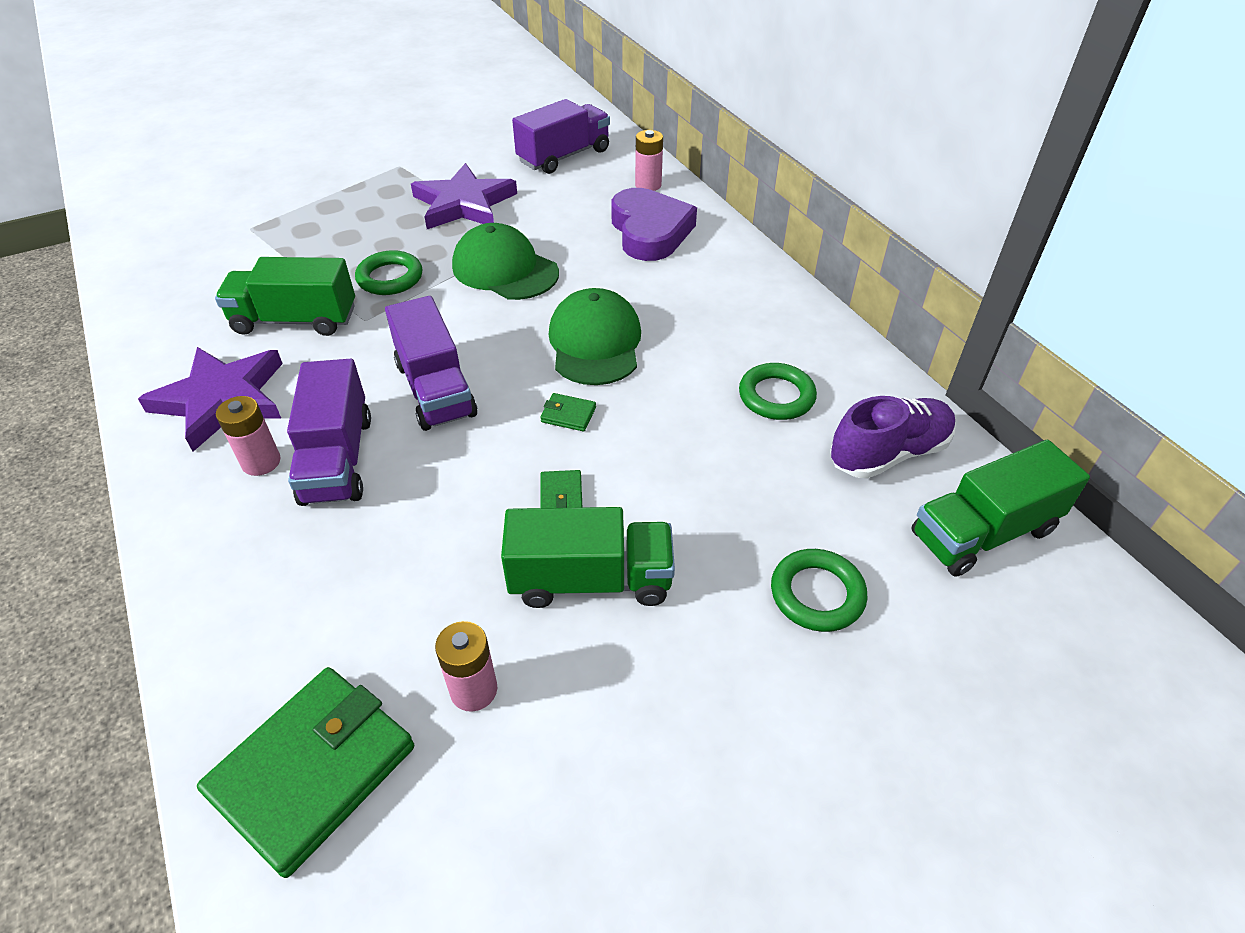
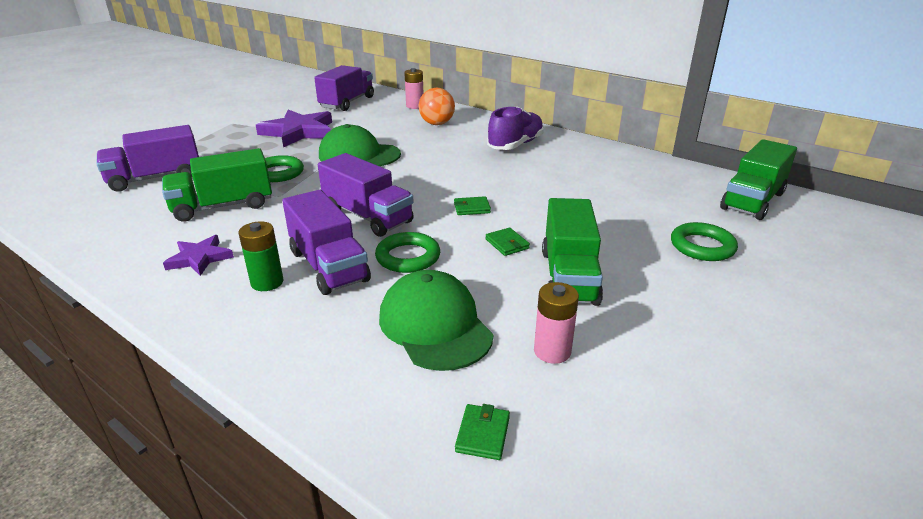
camera: 25 degrees left, 15 degrees down
(222, 399) = (199, 258): purple star -> purple star, size x0.55
(258, 249) = (155, 178): none -> purple truck
(261, 462) = (267, 282): pink battery -> green battery
(313, 770) = (483, 434): green wallet -> green wallet, size x0.40
(591, 580) = (569, 276): green truck -> green truck turned 120 degrees clockwise
(595, 343) = (454, 174): green cap -> green cap (435, 325)
(650, 231) = (437, 124): purple heart -> orange ball
(776, 396) = (586, 174): green ring -> green ring (408, 257)
(888, 453) = (671, 182): purple shoe -> purple shoe (515, 145)

